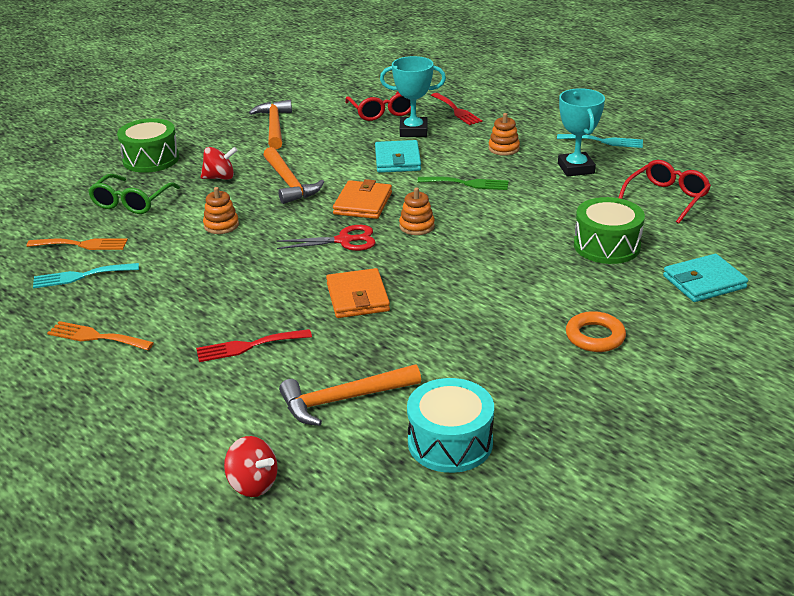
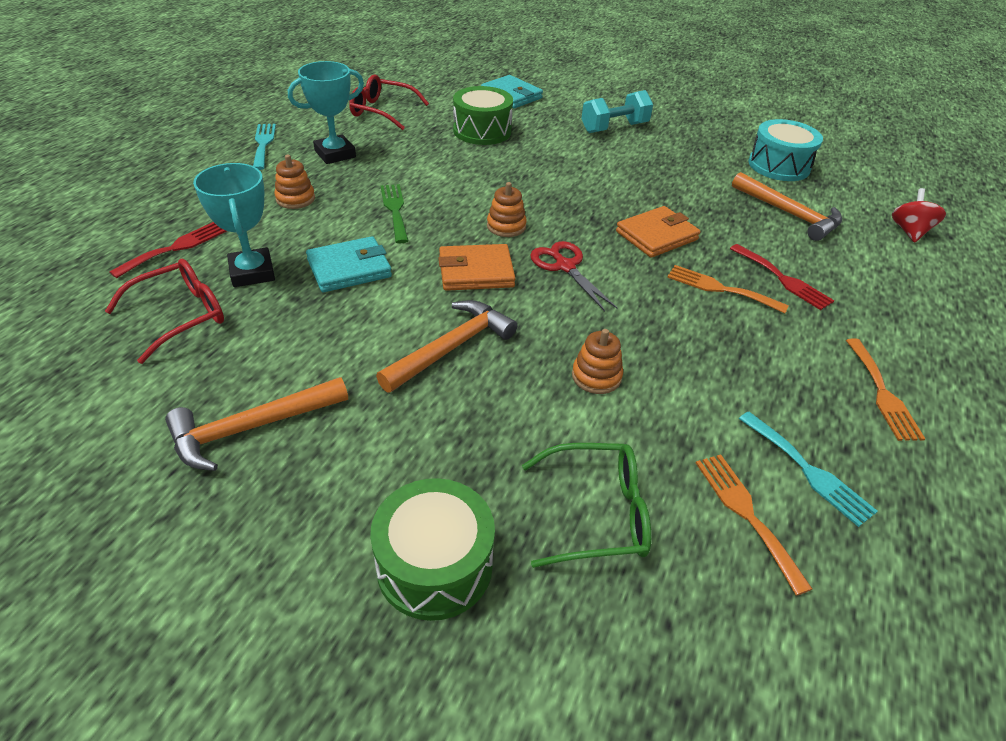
camera: 115 degrees left, 10 degrees up
(220, 177) = (465, 430): red spinning top -> none
(262, 306) = (720, 289): none -> orange fork
(595, 336) = (614, 128): orange ring -> turquoise dumbbell

